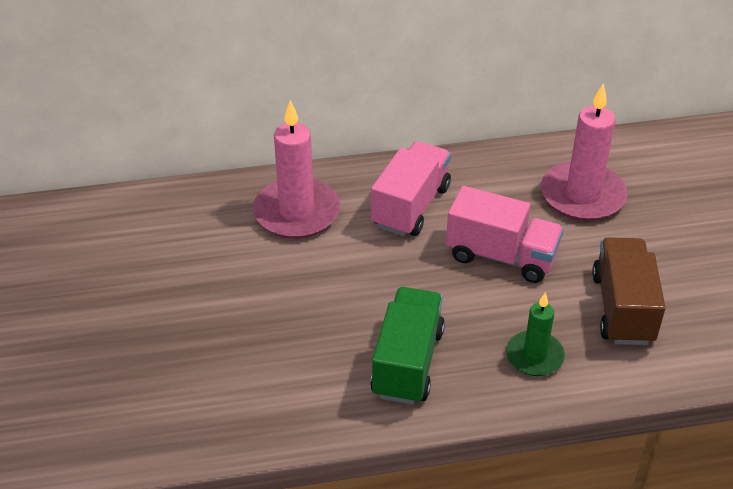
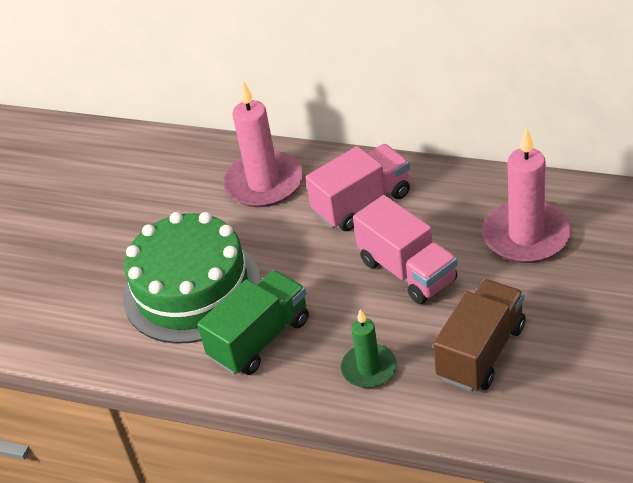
camera: 35 degrees right, 0 degrees up
(299, 336) = (192, 289): none -> green cake

